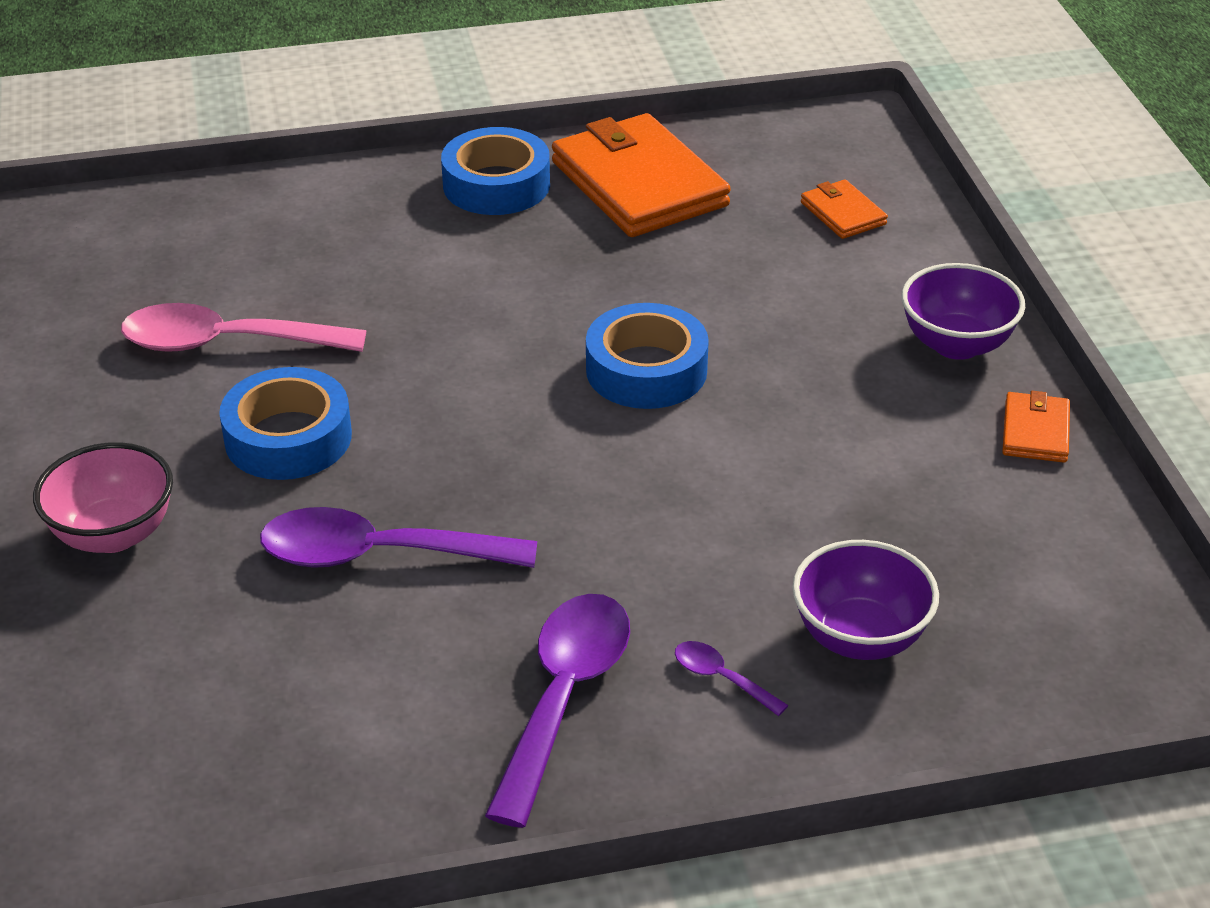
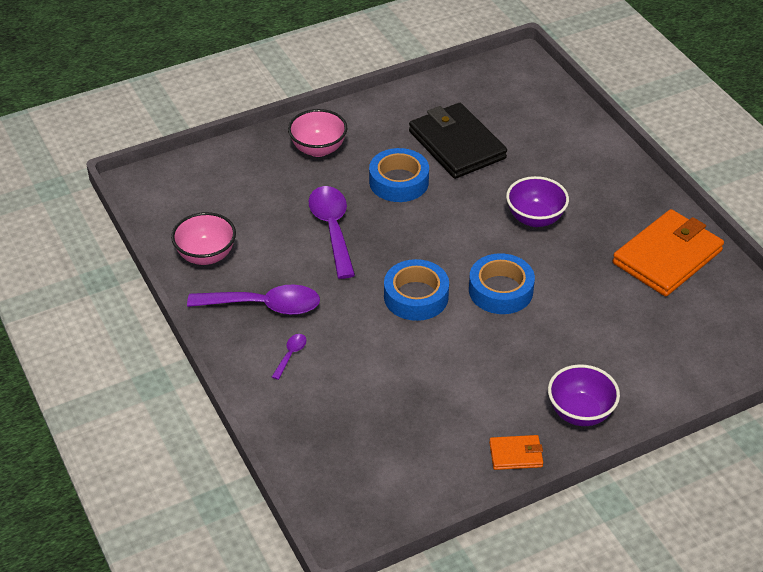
camera: 75 degrees right, 5 degrees up
(226, 343) = (457, 145): pink spoon -> black wallet
(363, 774) = (206, 255): none -> pink bowl
(496, 185) = (635, 202): blue tape -> blue tape (416, 296)
(843, 213) = (685, 347): orange wallet -> none
(860, 637) = (332, 400): purple bowl -> purple bowl (535, 218)

